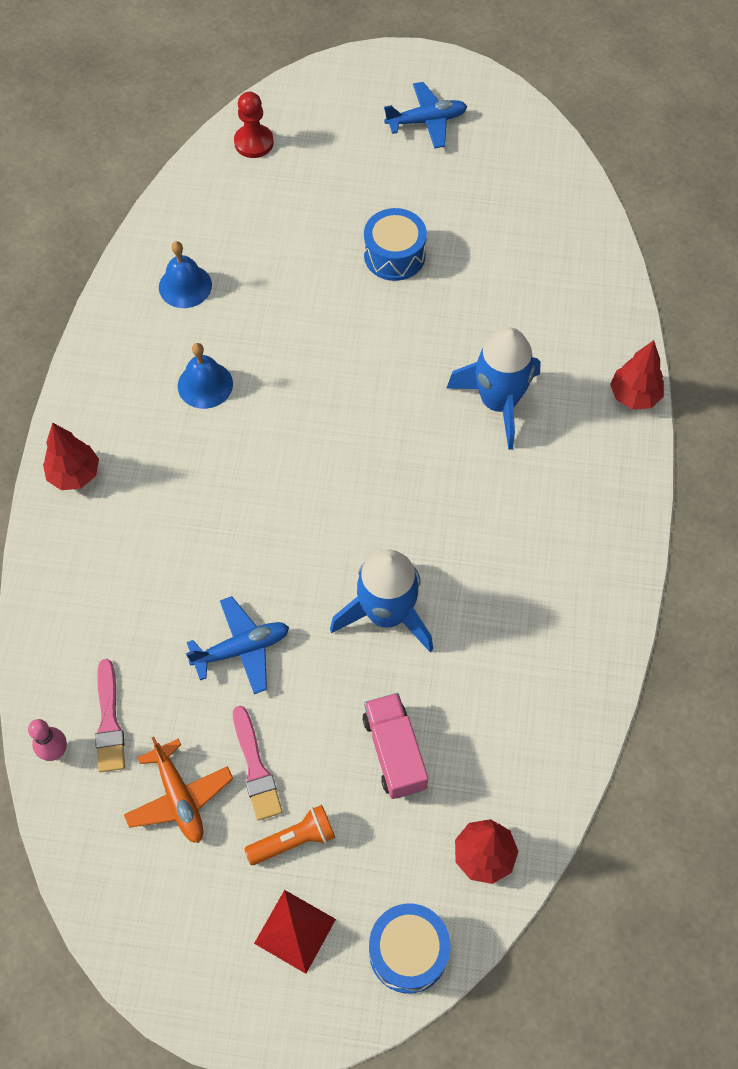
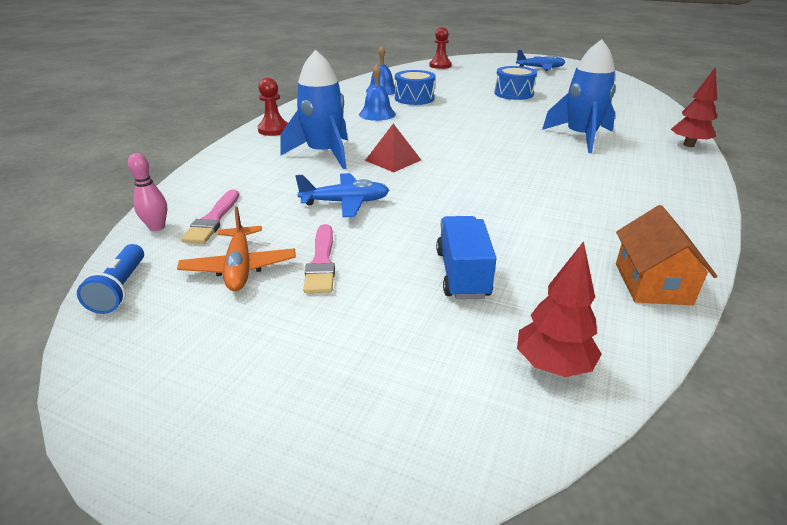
camera: 15 degrees right, 30 degrees down
(75, 474) = (274, 130): red tree -> red pawn
(83, 859) = (120, 289): none -> blue flashlight
(294, 840) = (334, 313): orange flashlight -> none
(295, 931) = (297, 387): red pyramid -> red pyramid (393, 160)
(386, 614) = (475, 203): blue rocket -> blue rocket (323, 154)
(394, 752) = (462, 274): pink truck -> blue truck
(408, 951) = (435, 440): blue drum -> blue drum (414, 98)
(567, 722) = (652, 283): none -> orange house

